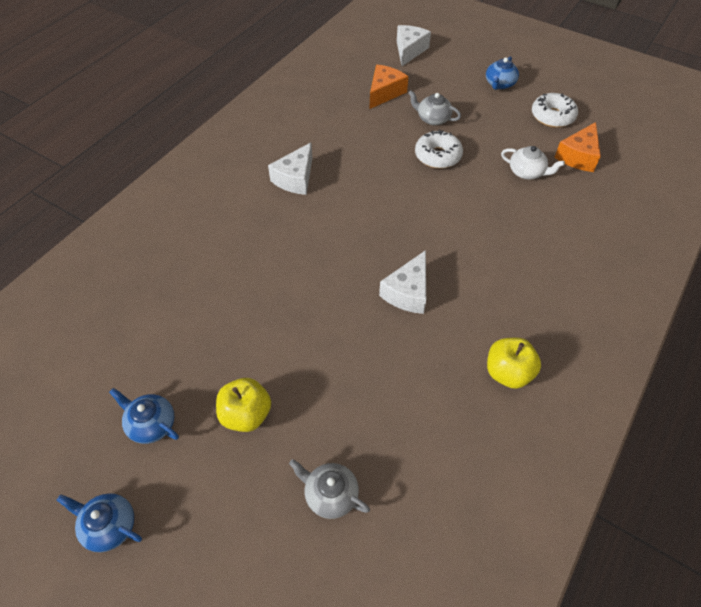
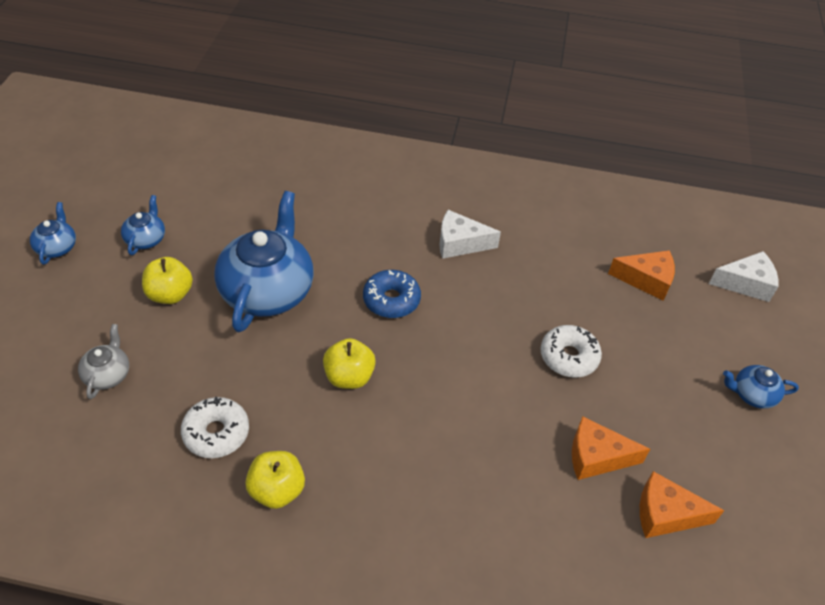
camera: 65 degrees right, 5 degrees down
(282, 328) = (268, 290): none -> blue teapot
(336, 240) = (391, 300): none -> blue donut
(408, 292) = (349, 377): white cheese -> yellow apple
(432, 119) = (632, 337): grey teapot -> none
(527, 172) = (596, 457): white teapot -> orange cheese
(552, 116) = (728, 470): white donut -> white donut (216, 433)

